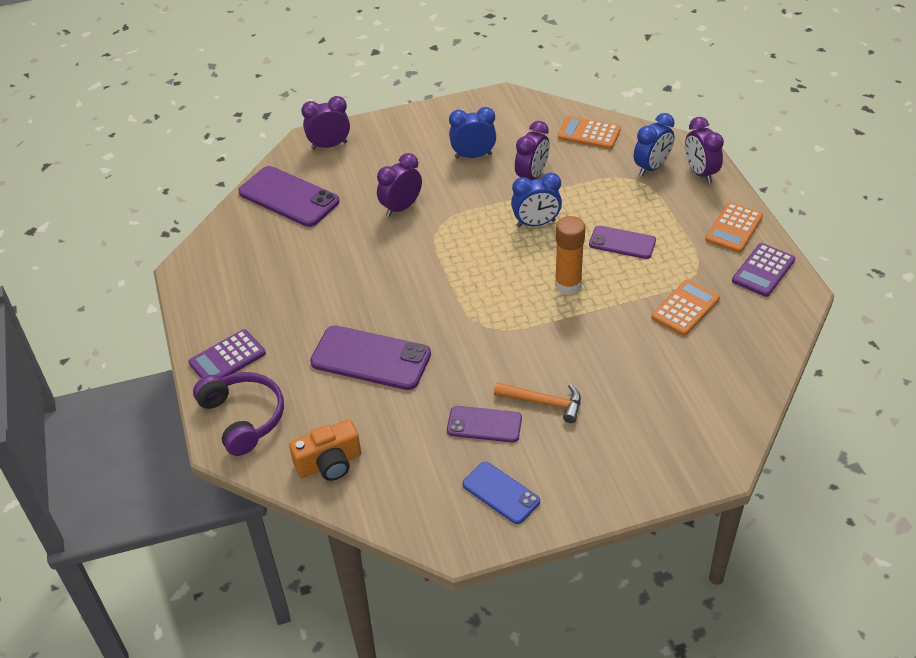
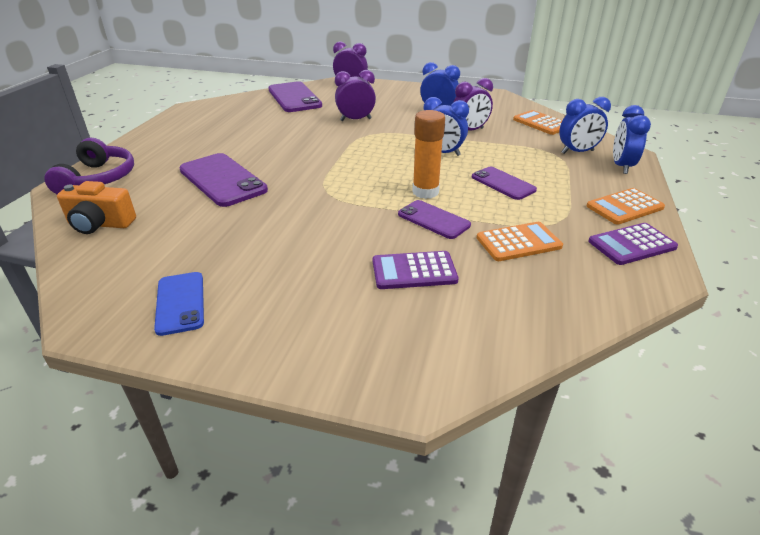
camera: 30 degrees right, 10 degrees down
(227, 358) = (142, 149): purple calculator -> purple calculator (414, 271)
(484, 424) = (239, 249): purple phone -> purple phone (433, 220)
(544, 402) = (307, 256): orange hammer -> none
(700, 173) = (621, 166): purple clock -> blue clock

